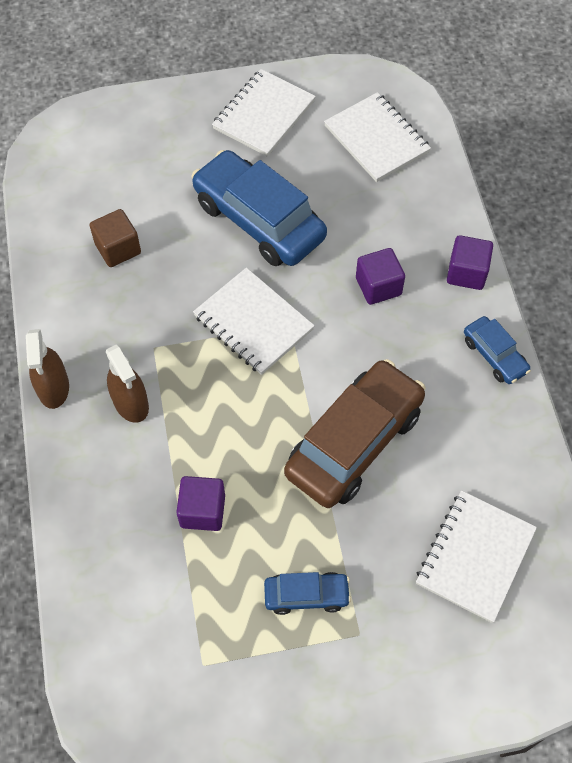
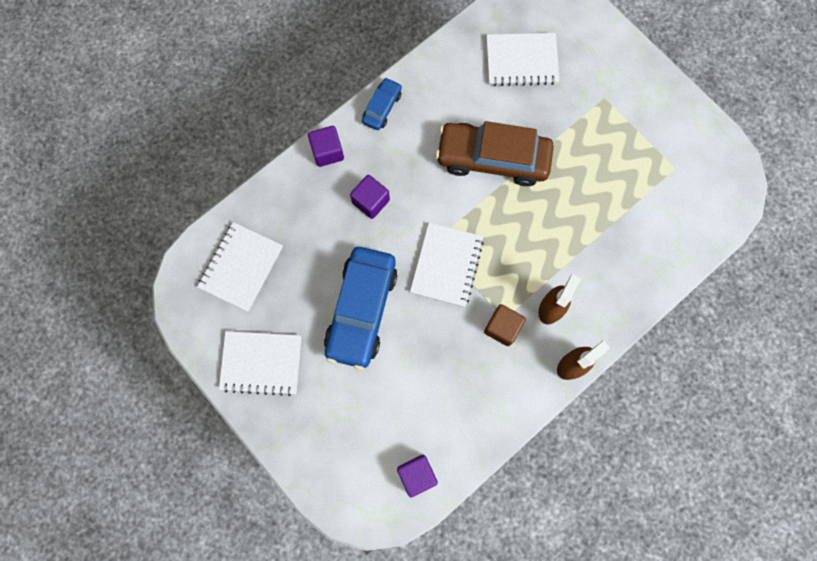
camera: 120 degrees left, 15 degrees up
(118, 249) = (443, 394): brown cube -> brown cube (502, 327)
(202, 511) = (591, 220): purple cube -> purple cube (417, 474)
(306, 595) = (601, 136): blue car -> none

